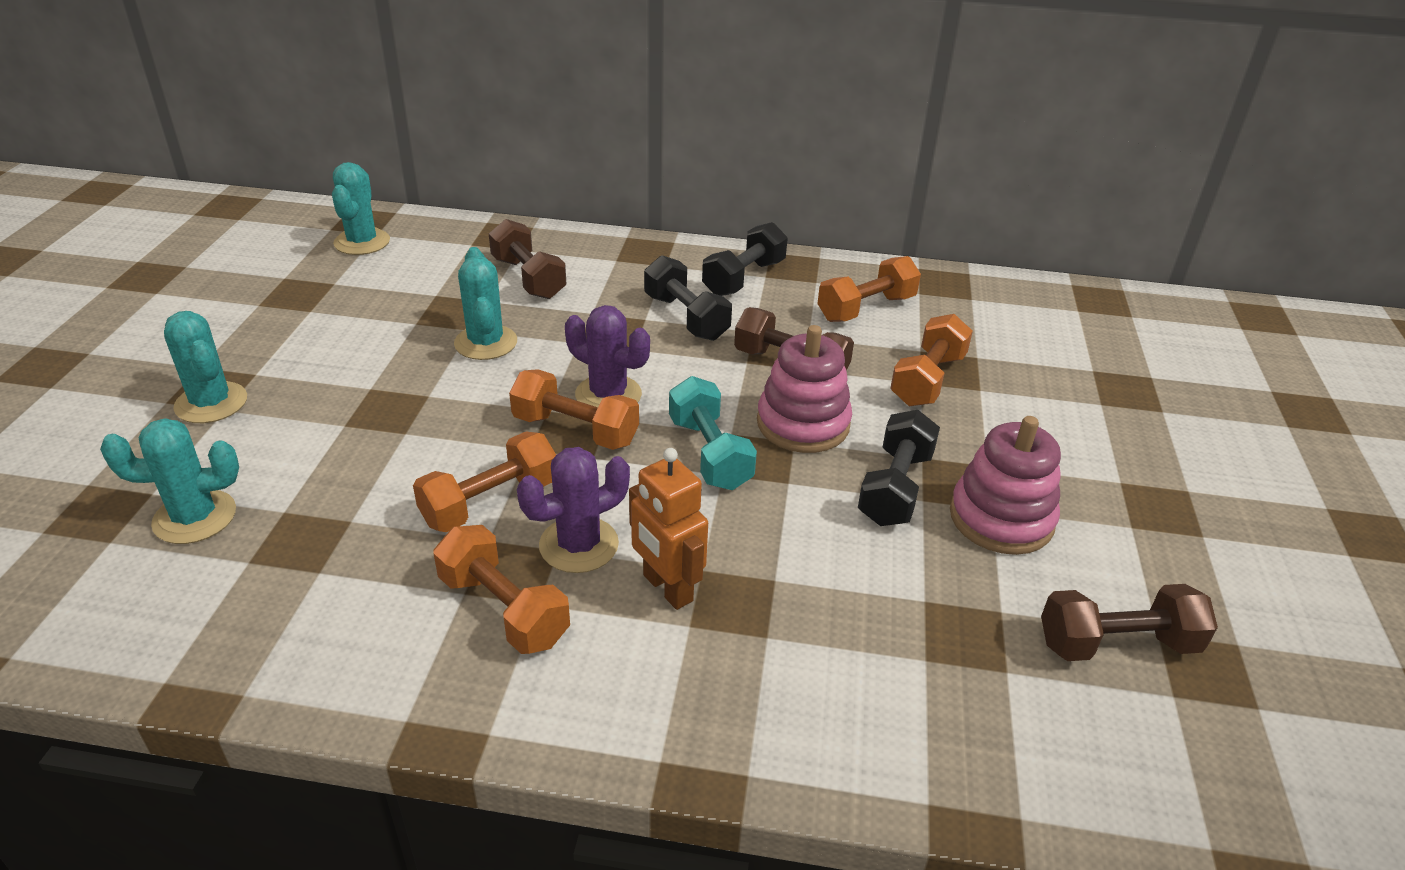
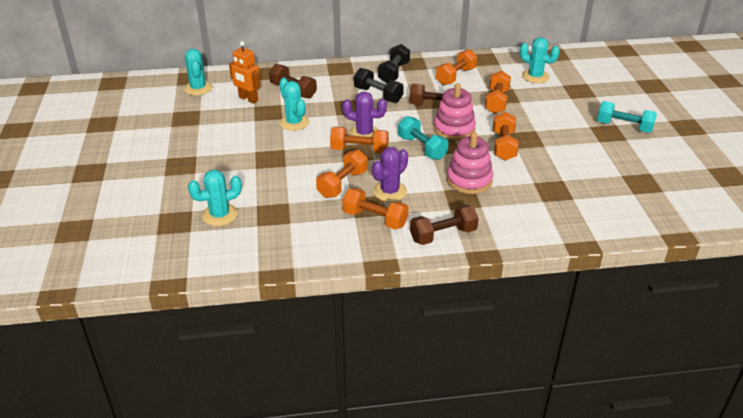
camera: 15 degrees left, 0 degrees up
(211, 403) = (186, 171): turquoise cactus -> turquoise cactus (535, 76)
(667, 588) = (434, 199): orange robot -> orange robot (248, 99)
(895, 488) = (503, 146): black dumbbell -> orange dumbbell
(1001, 518) = (549, 148): pink stacking toy -> pink stacking toy (469, 180)
(1117, 644) = (608, 182): brown dumbbell -> brown dumbbell (443, 235)
(1206, 501) = (624, 127): none -> turquoise dumbbell

